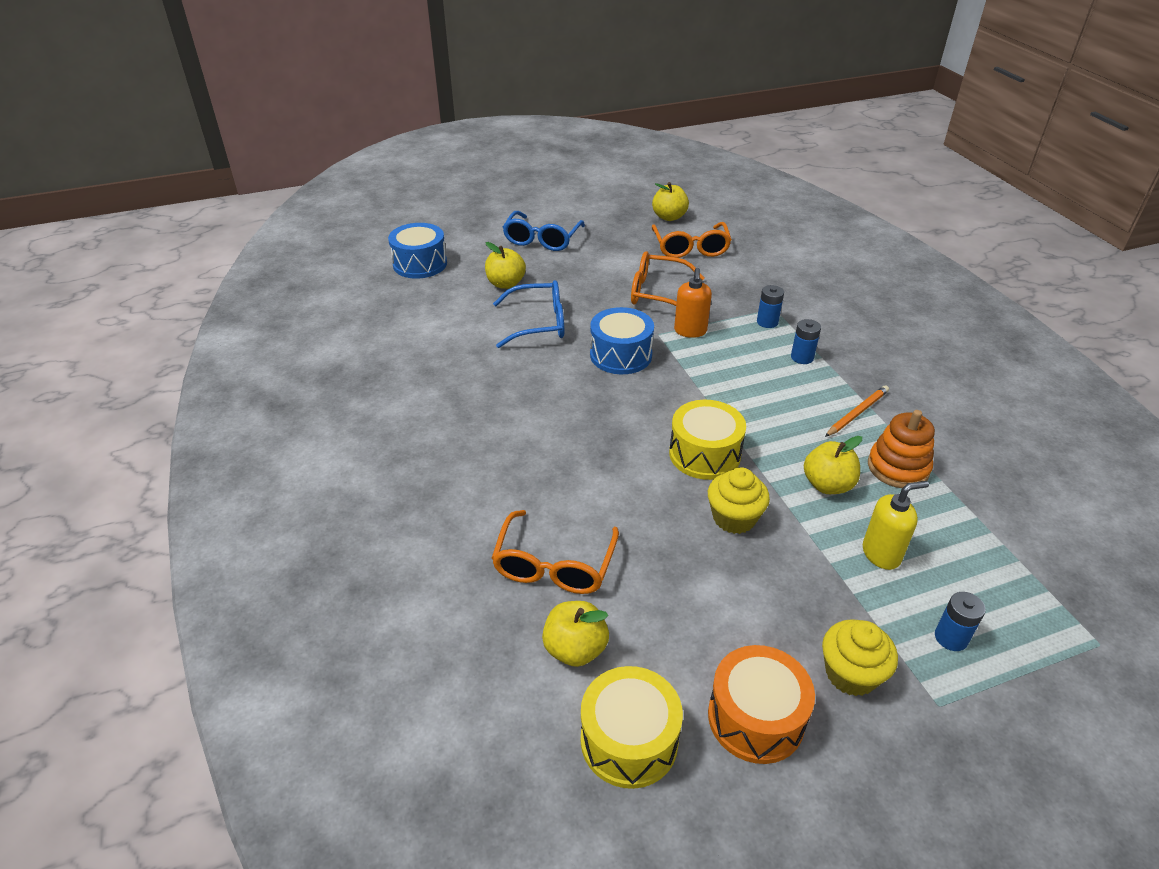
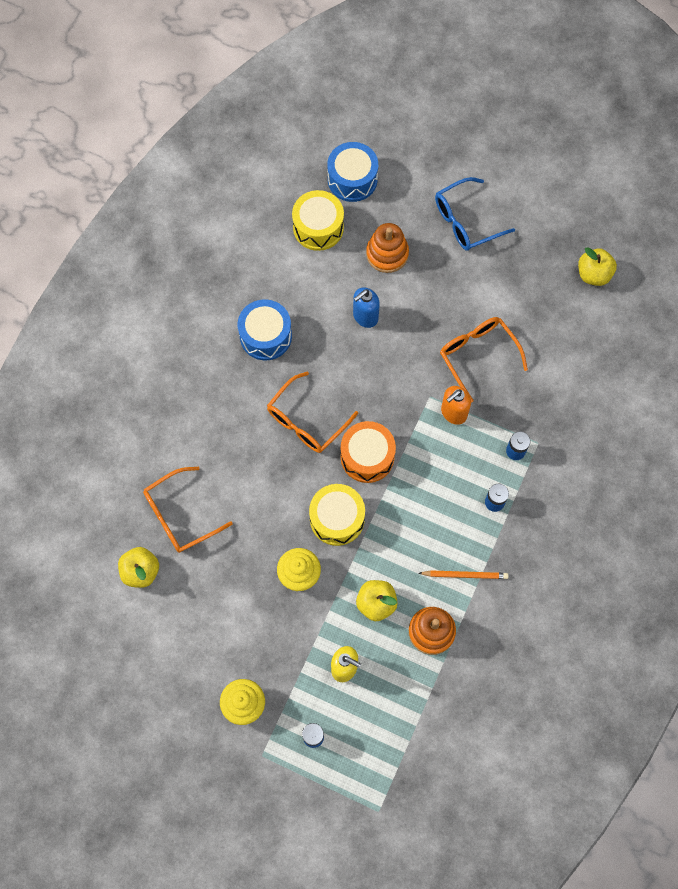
camera: 45 degrees right, 30 degrees up
(505, 284) = (387, 254): yellow apple -> orange stacking toy
(538, 323) = (365, 316): blue glasses -> blue soap dispenser
(621, 355) = (383, 394): blue drum -> blue drum (265, 336)
(629, 740) = (116, 636): yellow drum -> yellow drum (318, 227)
(690, 248) = (563, 326): orange glasses -> orange glasses (306, 420)
(755, 718) = (178, 679): orange drum -> orange drum (367, 457)

